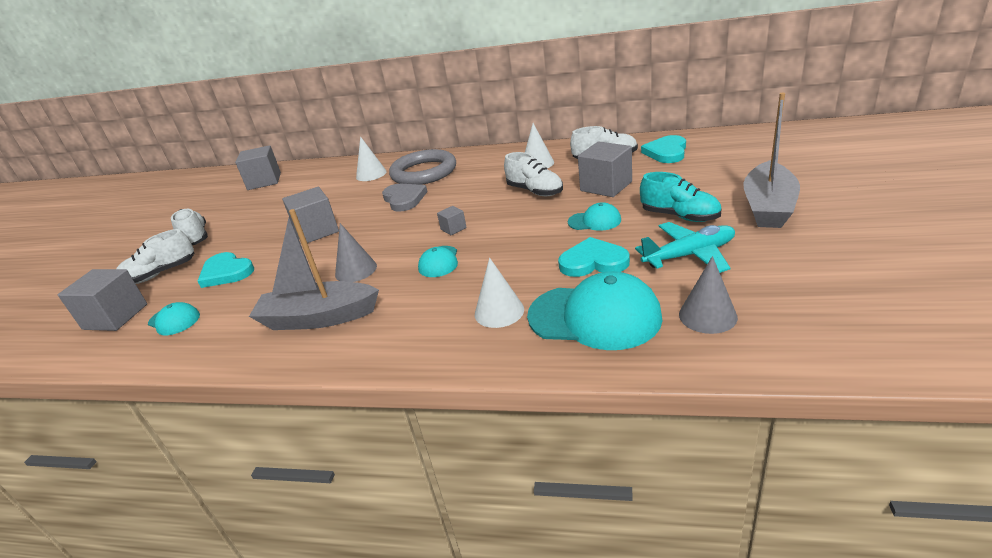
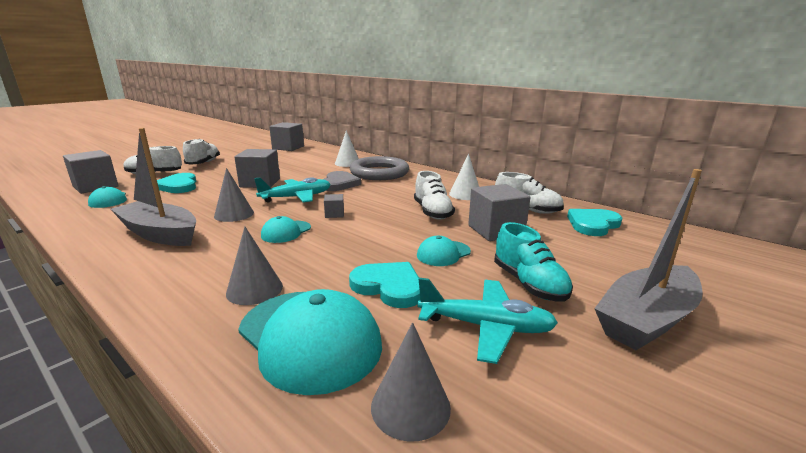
camera: 25 degrees right, 10 degrees down
(387, 229) = (296, 197): none -> turquoise plane
(499, 311) = (254, 289): white cone -> grey cone
(594, 221) = (443, 253): turquoise cap -> turquoise cap turned 105 degrees clockwise

